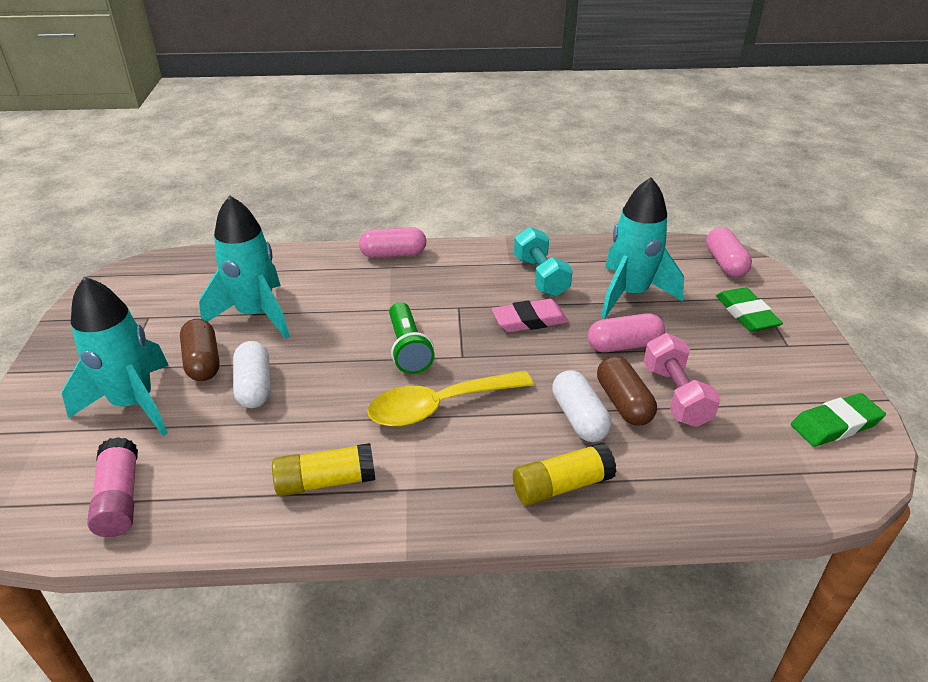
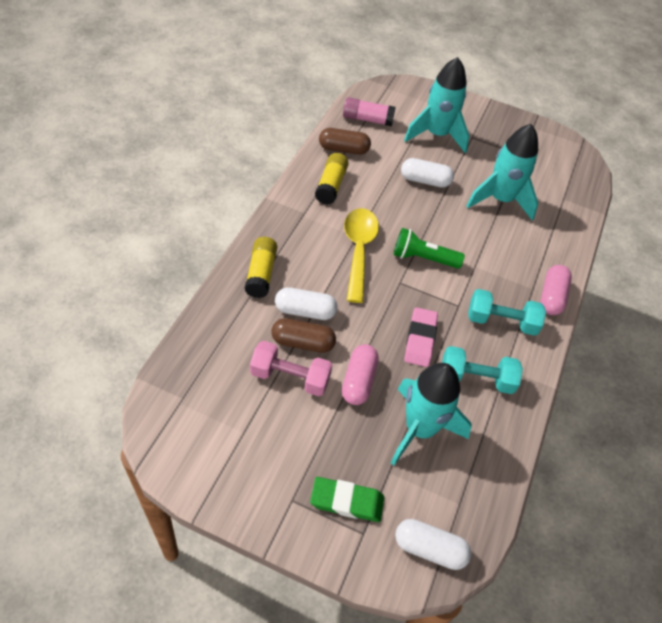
camera: 110 degrees right, 15 degrees up
(203, 362) = (461, 166): brown capsule -> brown capsule (343, 149)
(455, 276) = (501, 321): none -> turquoise dumbbell
(725, 263) = (429, 549): pink capsule -> white capsule
(835, 424) = (200, 455): green eraser -> none

